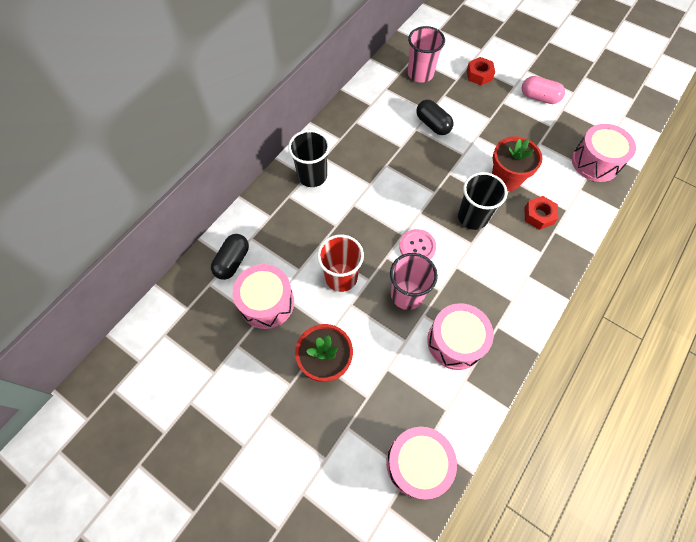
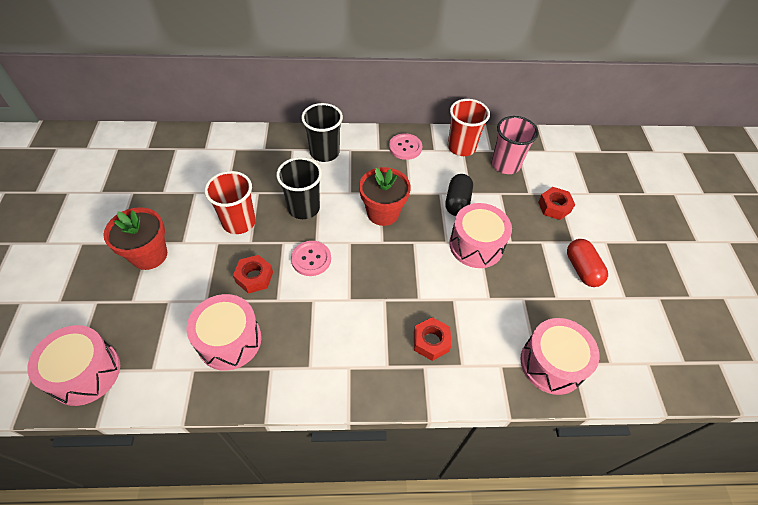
camera: 50 degrees right, 10 degrees down
(232, 261) = (205, 150): black capsule -> none
(267, 302) = (182, 189): pink drum -> pink drum (476, 245)
(352, 120) = (405, 147): none -> pink button
(382, 87) = (461, 147): none -> red cup
(407, 295) = (254, 277): pink cup -> red nut
(472, 217) = (380, 285): black cup -> black cup (304, 208)
(506, 178) = (450, 290): red flower pot -> red flower pot (383, 213)
(539, 97) = (582, 269): pink capsule -> red capsule

